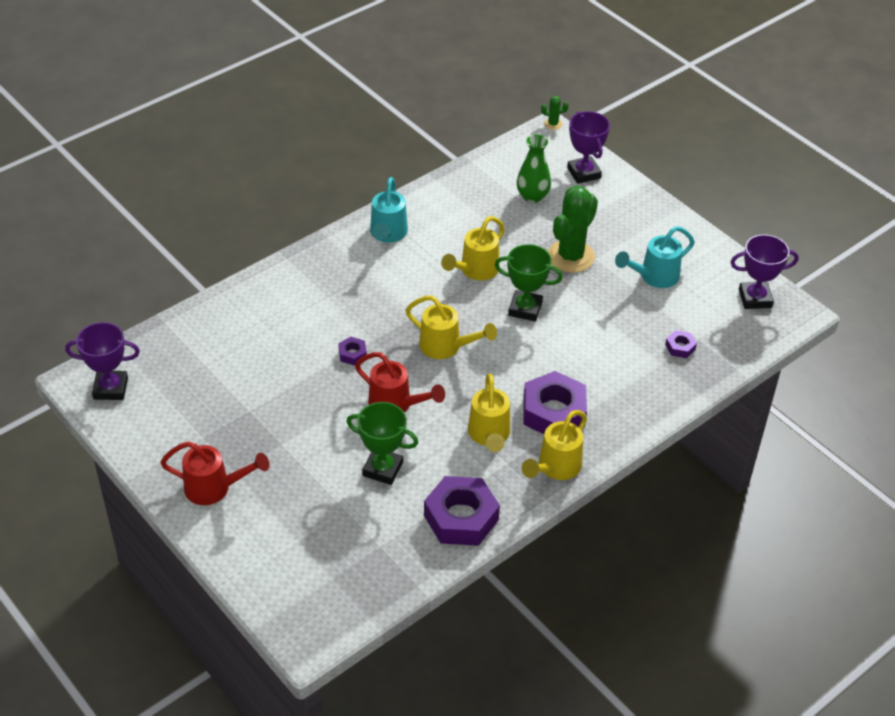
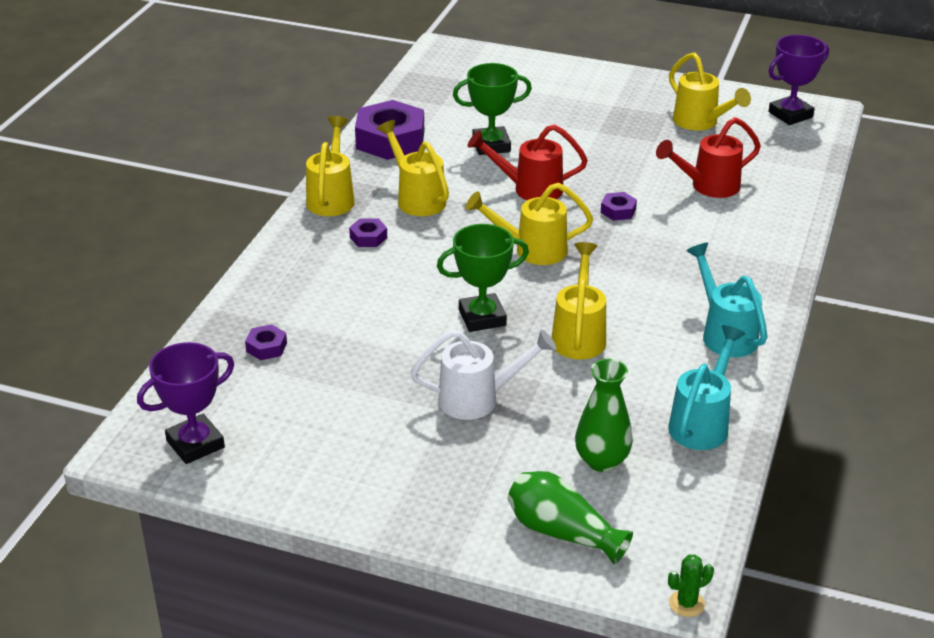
camera: 150 degrees right, 10 degrees down
(190, 413) = (700, 123): none -> yellow watering can
(215, 488) = (614, 91): red watering can -> red watering can (707, 187)
(554, 412) = (368, 237): purple nut -> purple nut, size x0.45
(570, 256) = (479, 399): green cactus -> white watering can
(584, 173) = (562, 532): purple trophy -> green vase
(653, 277) = (351, 417): turquoise watering can -> turquoise watering can (702, 422)

